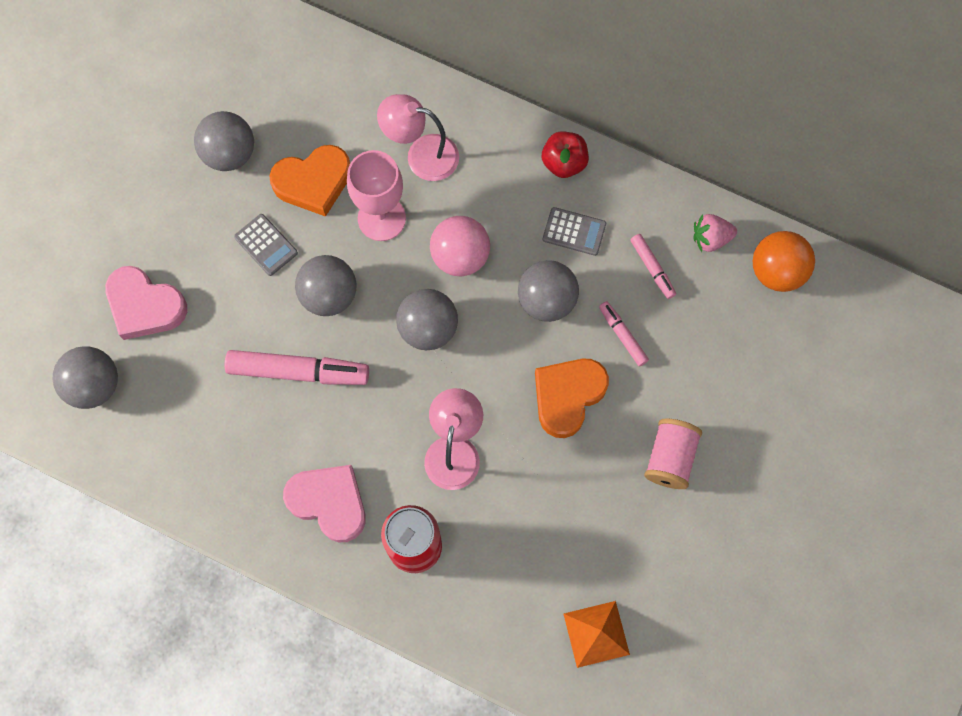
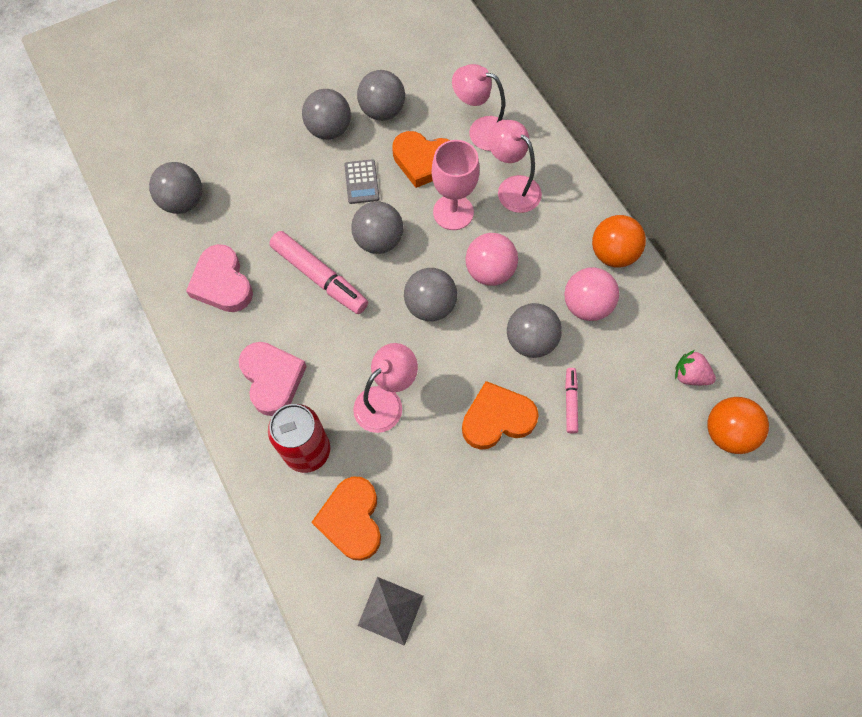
camera: 35 degrees right, 5 degrees down
(145, 306) = (254, 172): pink heart -> pink heart (222, 283)
(189, 209) = (329, 129): none -> grey ball
(347, 113) = (481, 131): none -> pink lamp
(503, 580) = (352, 520): none -> orange heart
(564, 163) = (613, 254): red apple -> orange ball
(574, 231) = (586, 305): grey calculator -> pink ball
(596, 634) = (390, 610): orange pyramid -> grey pyramid
(652, 268) = (628, 368): pink marker -> none
(670, 458) = (543, 517): pink spool -> none

